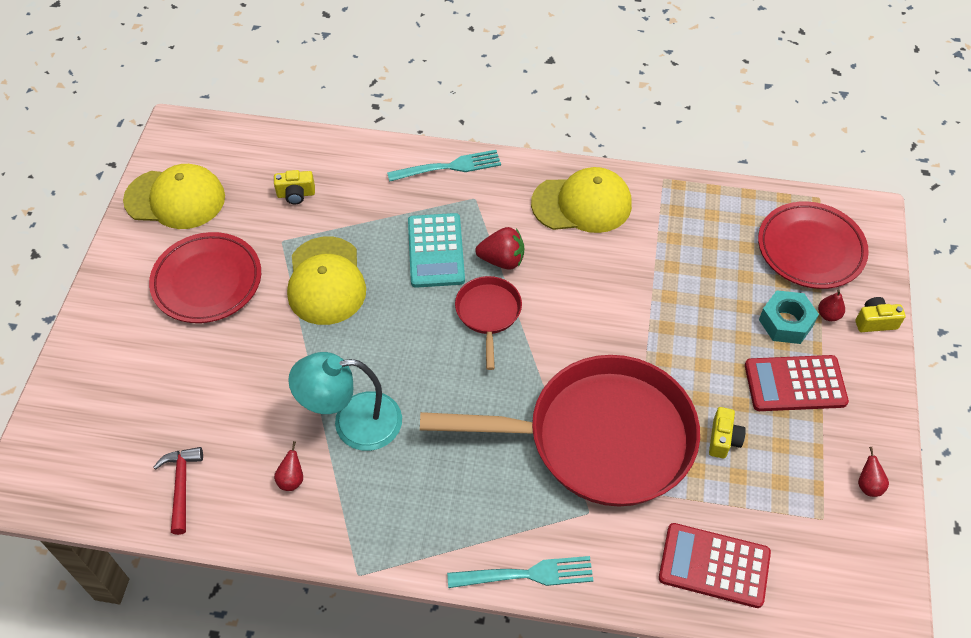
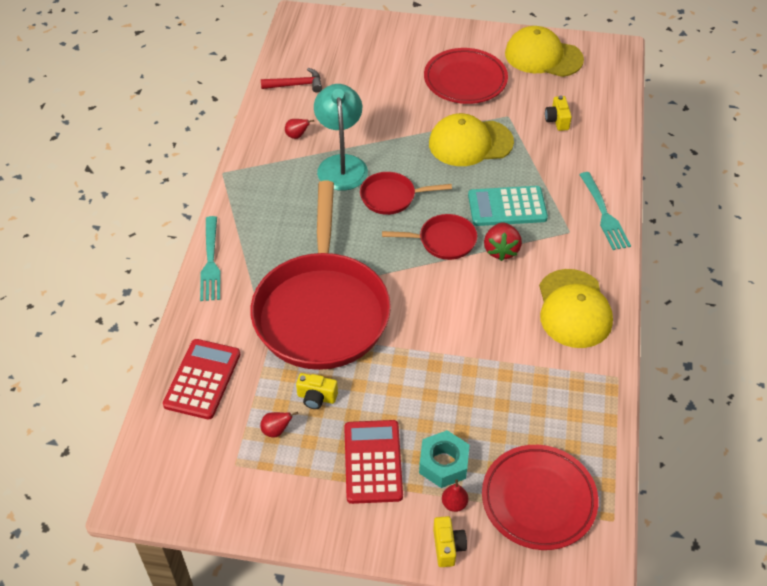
camera: 90 degrees right, 5 degrees down
(175, 199) = (543, 56): yellow cap -> yellow cap turned 105 degrees clockwise
(415, 365) = (392, 197): none -> red pan
(868, 485) = (264, 507): red pear -> red pear (276, 431)

